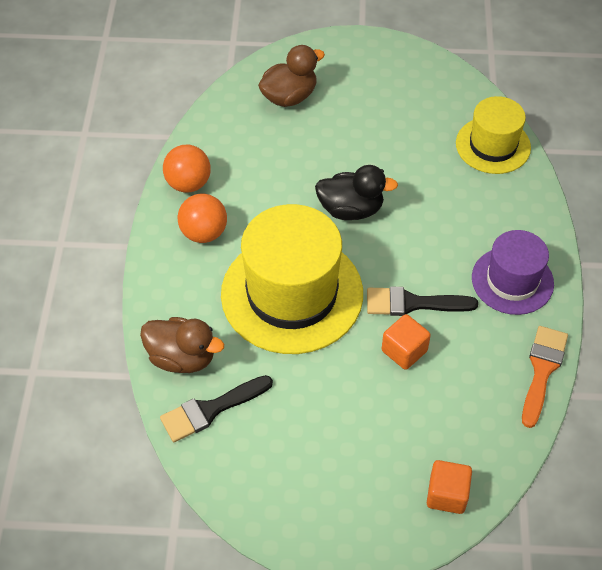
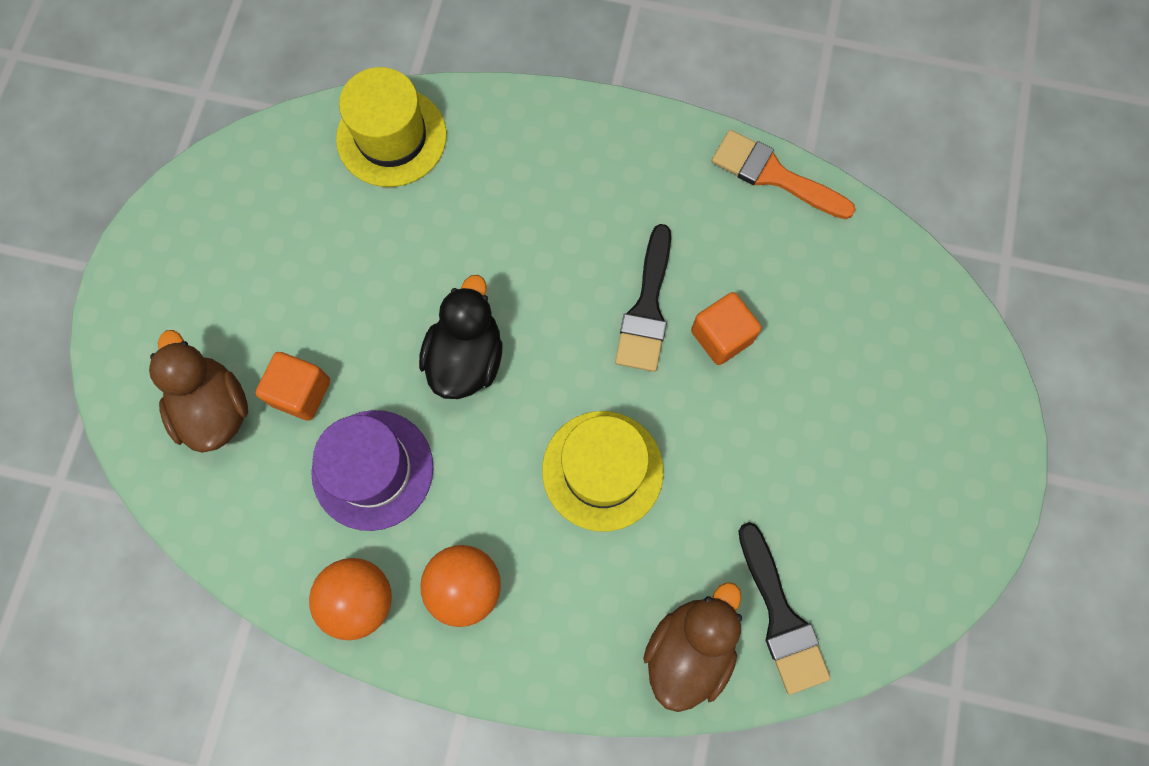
camera: 80 degrees left, 20 degrees up
(292, 293) = (602, 470): yellow hat -> yellow hat, size x0.58
(447, 495) = (936, 331): orange cube -> orange cube (301, 392)
(512, 280) = (631, 174): purple hat -> purple hat (372, 469)

